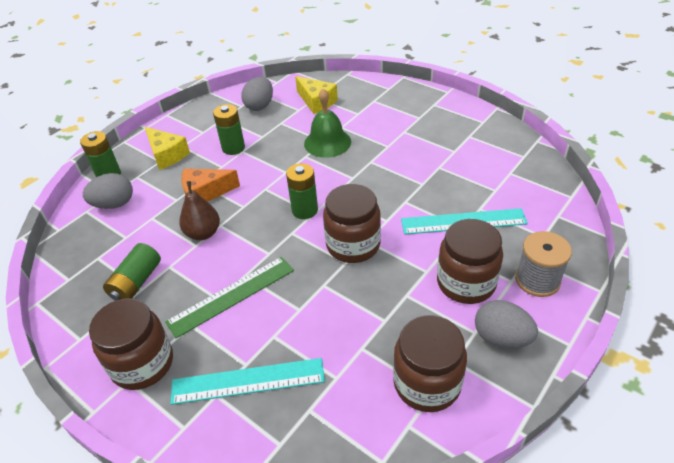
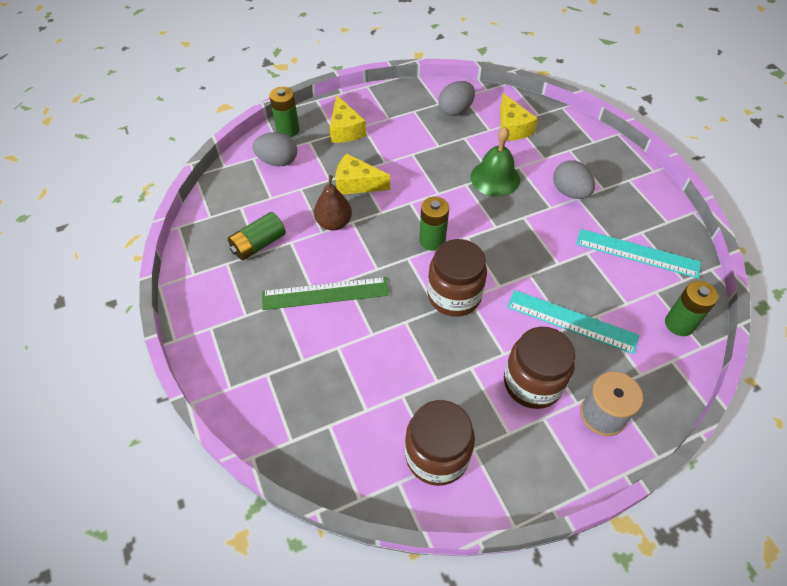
camera: 25 degrees right, 10 degrees up
(142, 363) = (227, 319): brown jar -> none
(205, 193) = (356, 184): orange cheese -> yellow cheese
(233, 148) = (406, 147): green battery -> green battery (679, 324)
(248, 381) = (296, 375): turquoise ruler -> turquoise ruler (637, 253)
(501, 338) = (529, 451): grey egg -> grey egg (570, 192)

